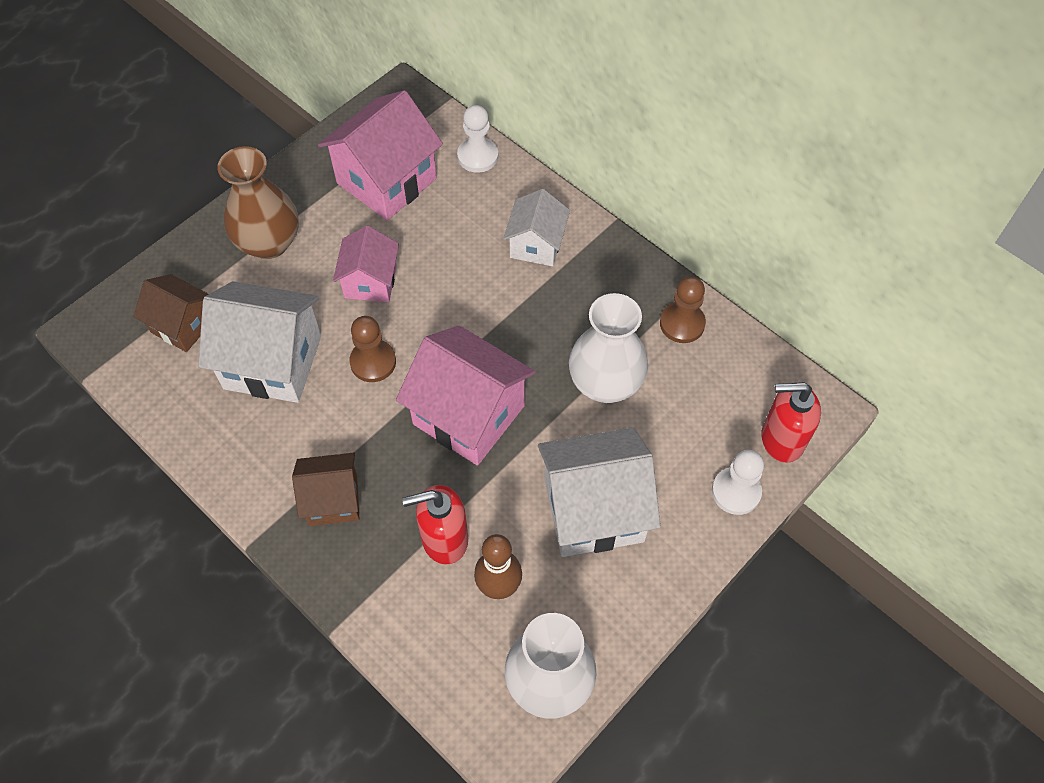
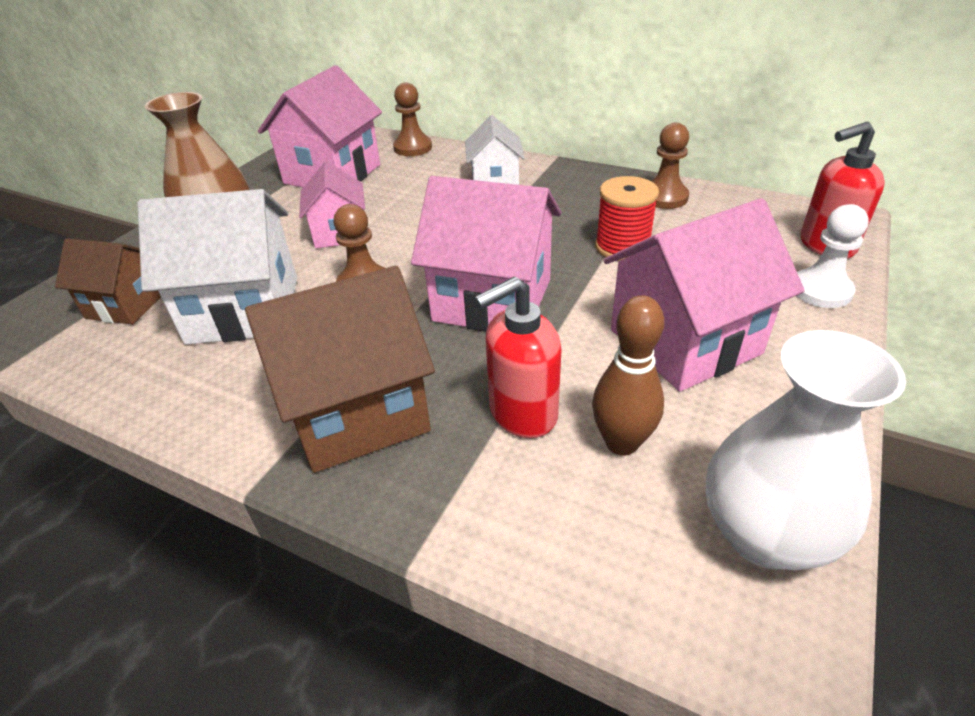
camera: 15 degrees left, 20 degrees down
(333, 500) = (357, 412): brown house -> brown house, size x1.67
(477, 156) = (412, 148): white pawn -> brown pawn
(593, 510) = (684, 341): white house -> pink house
(605, 383) = (622, 247): white vase -> red spool

